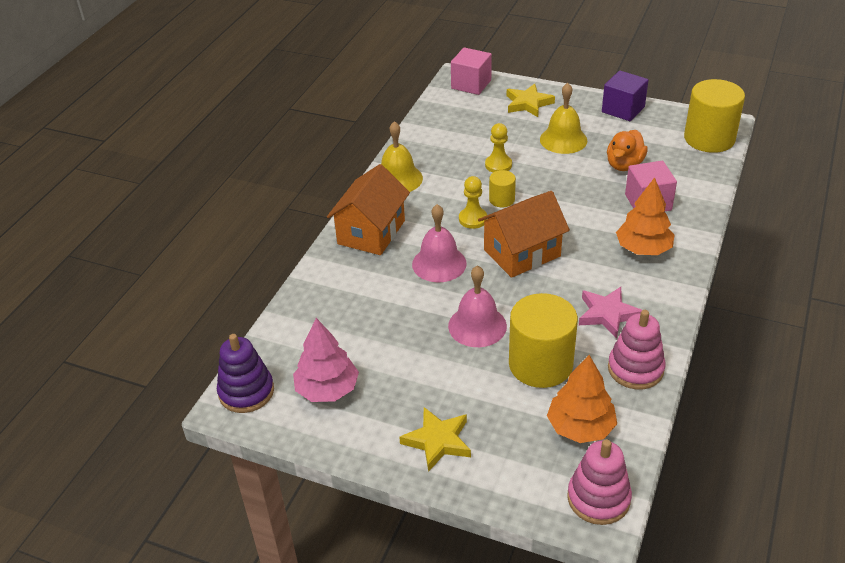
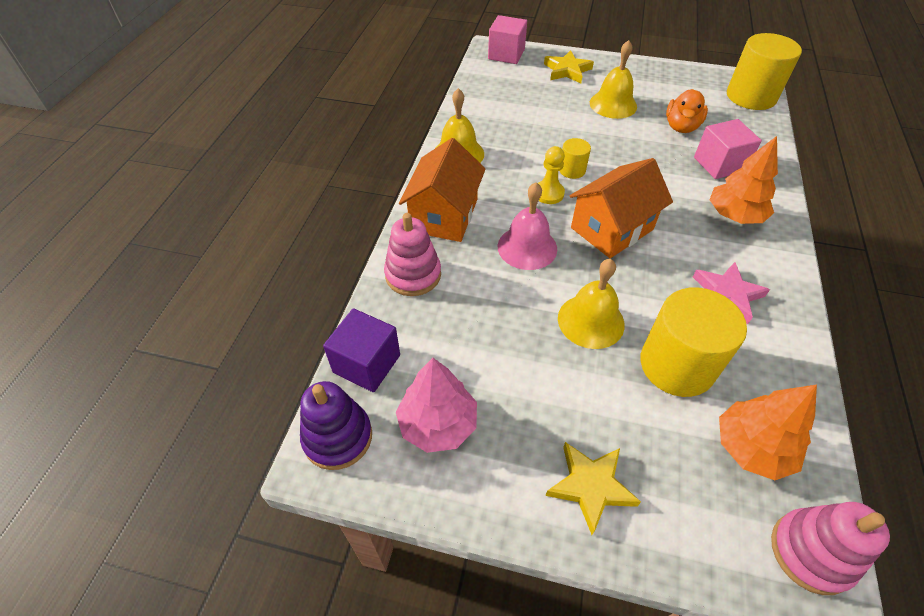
camera: 10 degrees left, 10 degrees up
(477, 326) = (591, 321): pink bell -> yellow bell
(498, 165) = (557, 133): yellow pawn -> none
(623, 109) = (659, 72): purple cube -> purple cube (367, 363)
(635, 369) = (783, 361): pink stacking toy -> pink stacking toy (413, 275)

